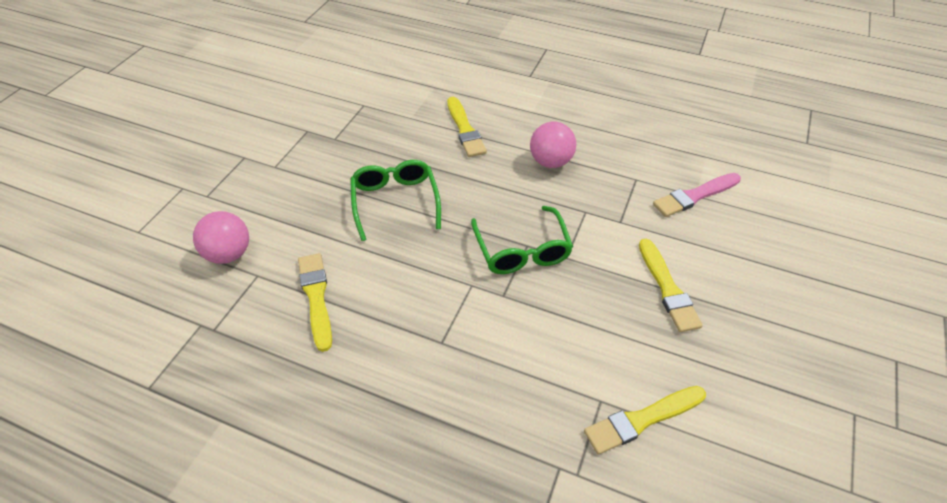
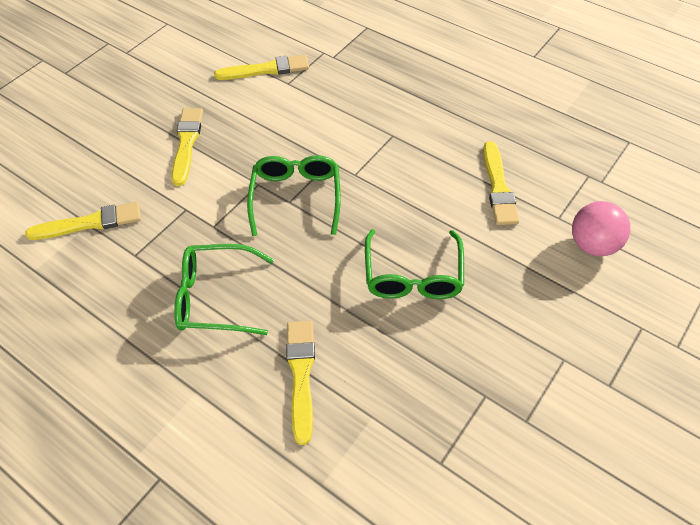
camera: 165 degrees left, 5 degrees up
(550, 162) = (215, 297): pink ball -> green glasses
(695, 196) = (90, 223): pink brush -> yellow brush

